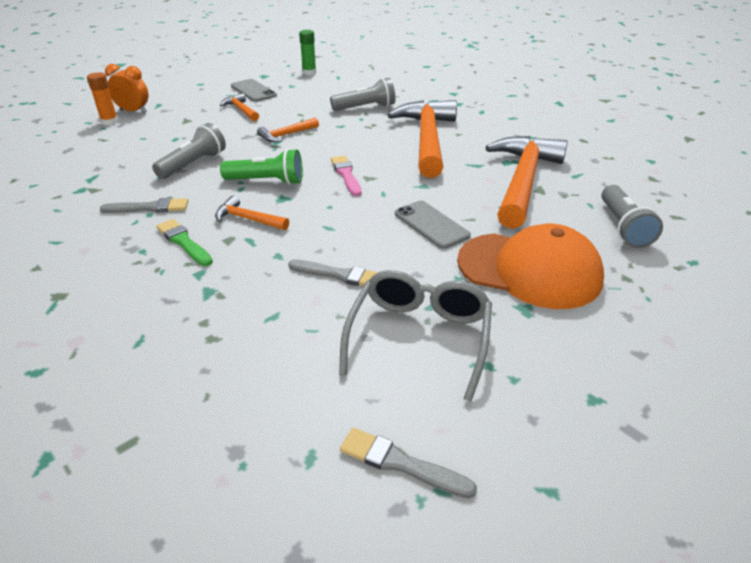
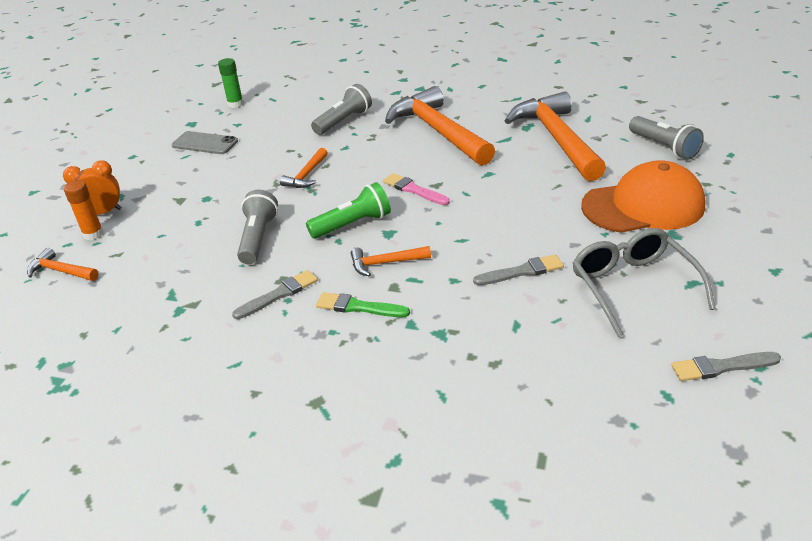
camera: 30 degrees left, 0 degrees up
(241, 110) = (222, 168): orange hammer -> orange hammer (61, 271)
(431, 225) = (536, 202): grey phone -> none

